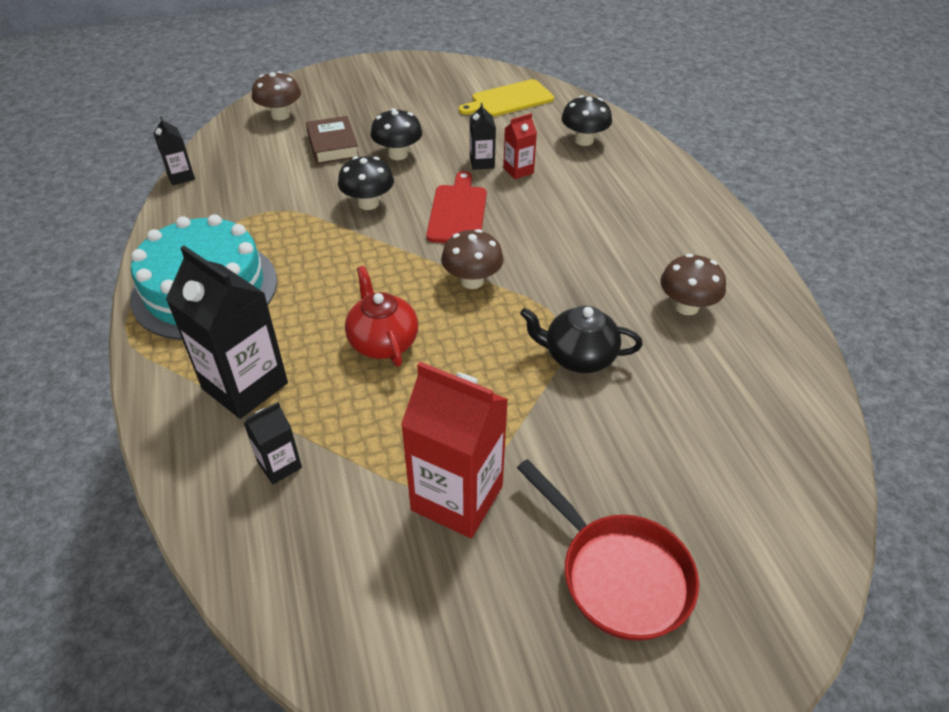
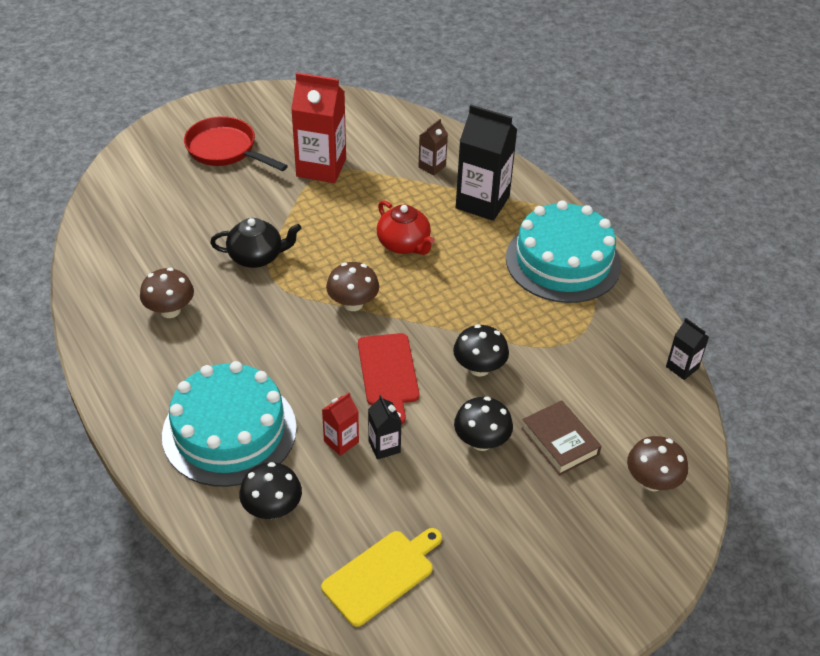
camera: 165 degrees right, 0 degrees up
(279, 465) = (432, 166): black carton -> brown carton
(618, 191) = (229, 431): none -> turquoise cake

